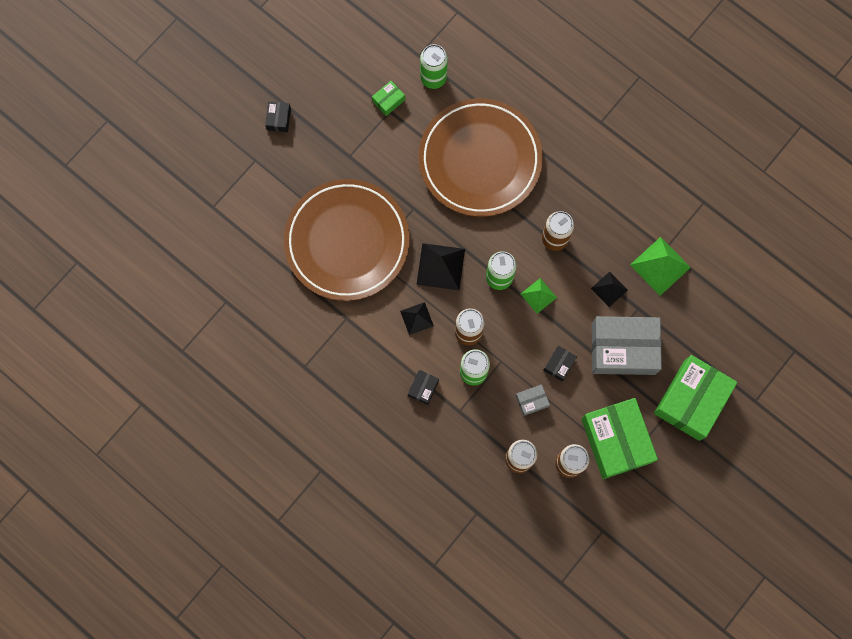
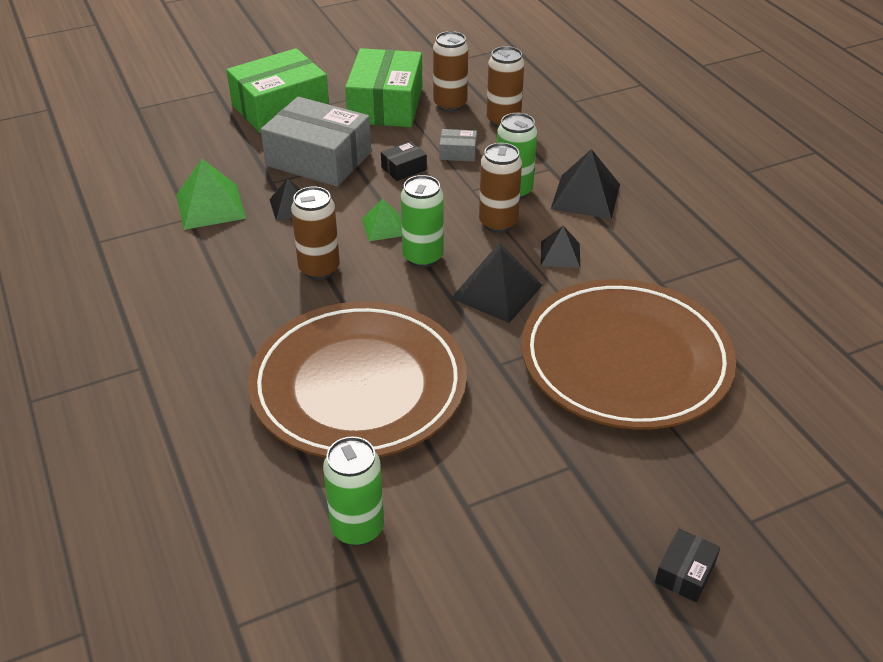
camera: 155 degrees left, 35 degrees down
(388, 100) = (459, 523): green box -> none
(423, 388) = (585, 196): black box -> black pyramid

